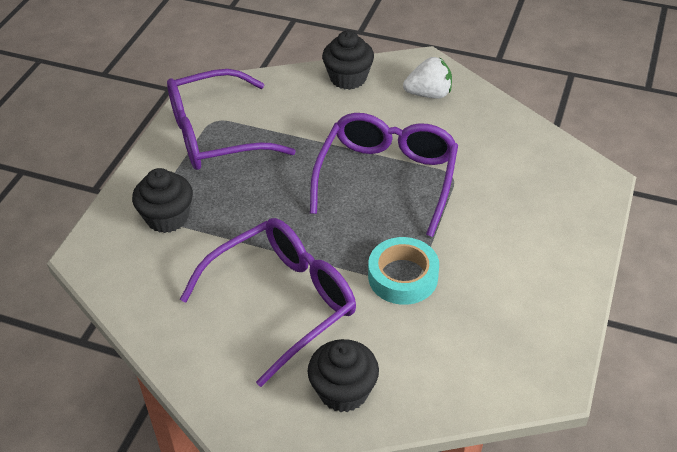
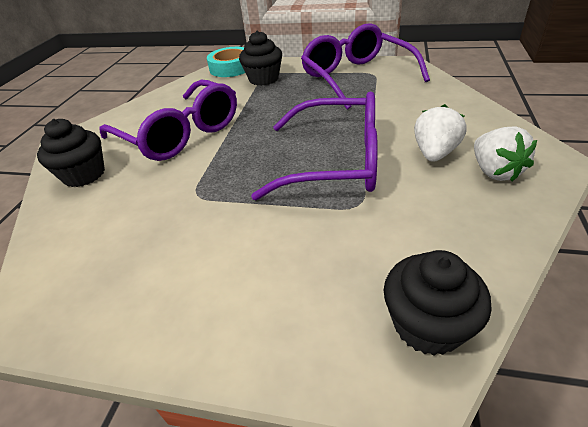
camera: 85 degrees right, 5 degrees down
(348, 78) = (477, 118): black cupcake -> black cupcake (427, 325)
(394, 117) = (434, 153): none -> white strawberry
(403, 277) = (202, 189): turquoise tape -> turquoise tape (231, 68)

